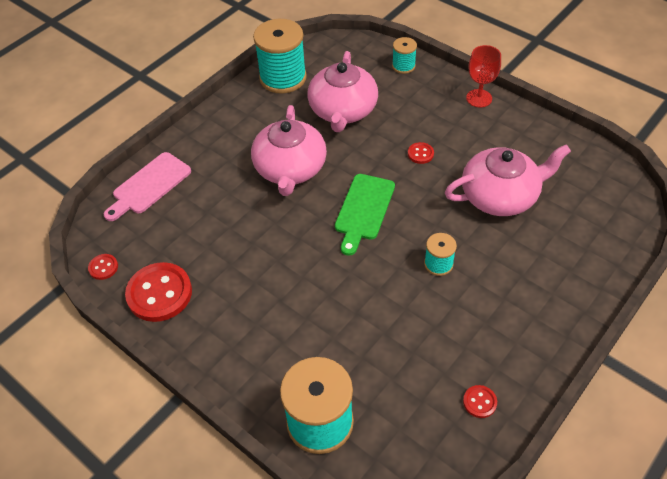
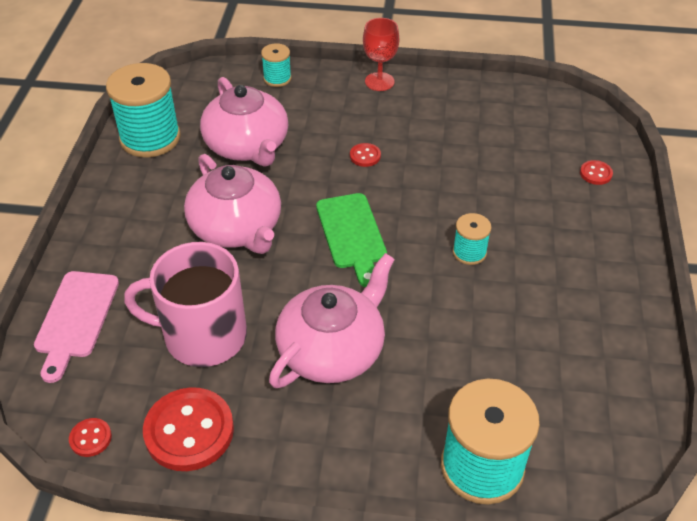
camera: 35 degrees left, 5 degrees down
(213, 234) = (203, 336): none -> pink mug
(479, 402) = (613, 361): red button -> red button (595, 173)
(500, 196) = (474, 163): pink teapot -> pink teapot (332, 350)

